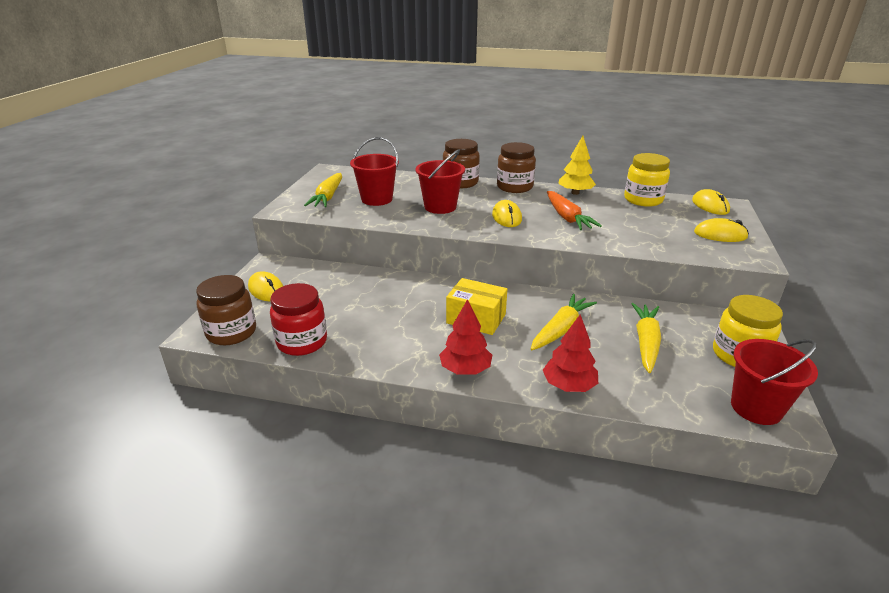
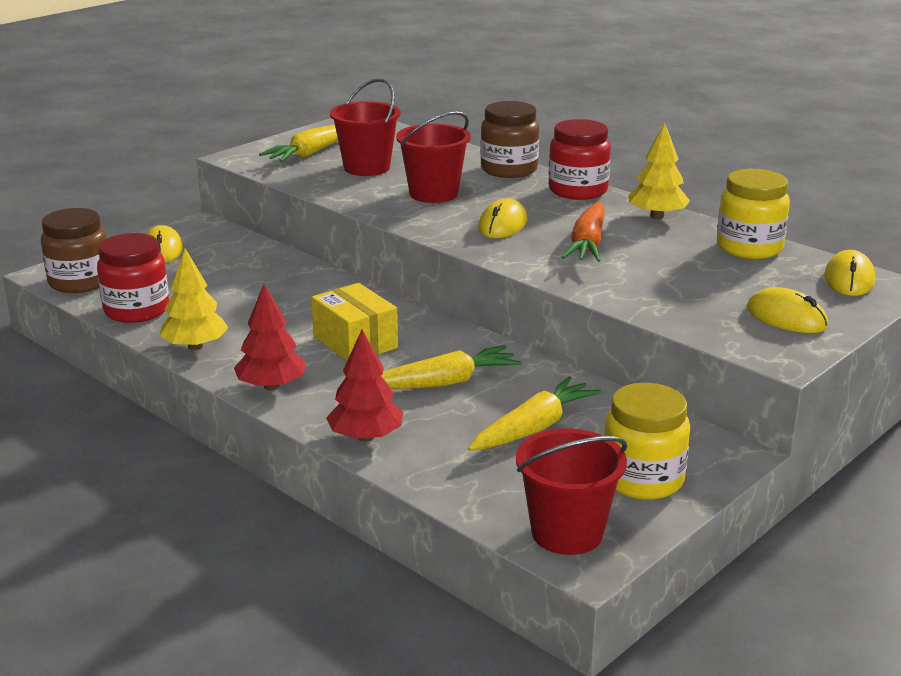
camera: 30 degrees right, 5 degrees down
(377, 356) = (195, 346): none -> yellow tree
(514, 187) = (578, 191): brown jar -> red jar

